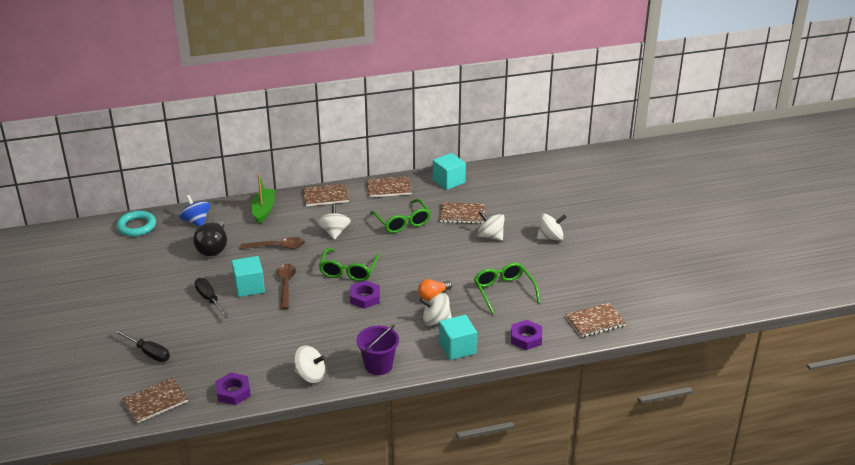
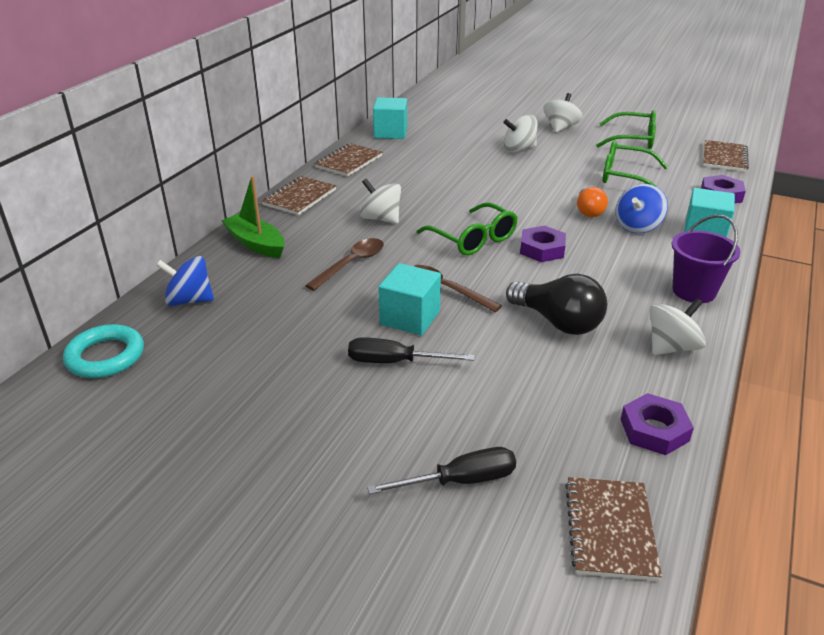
camera: 50 degrees left, 0 degrees up
(213, 247) = (274, 310): black light bulb -> black light bulb (558, 322)
(402, 222) = (424, 178): green glasses -> green glasses (632, 139)
(436, 320) = (637, 226): white spinning top -> blue spinning top
(462, 214) = (460, 147): brown notebook -> none

